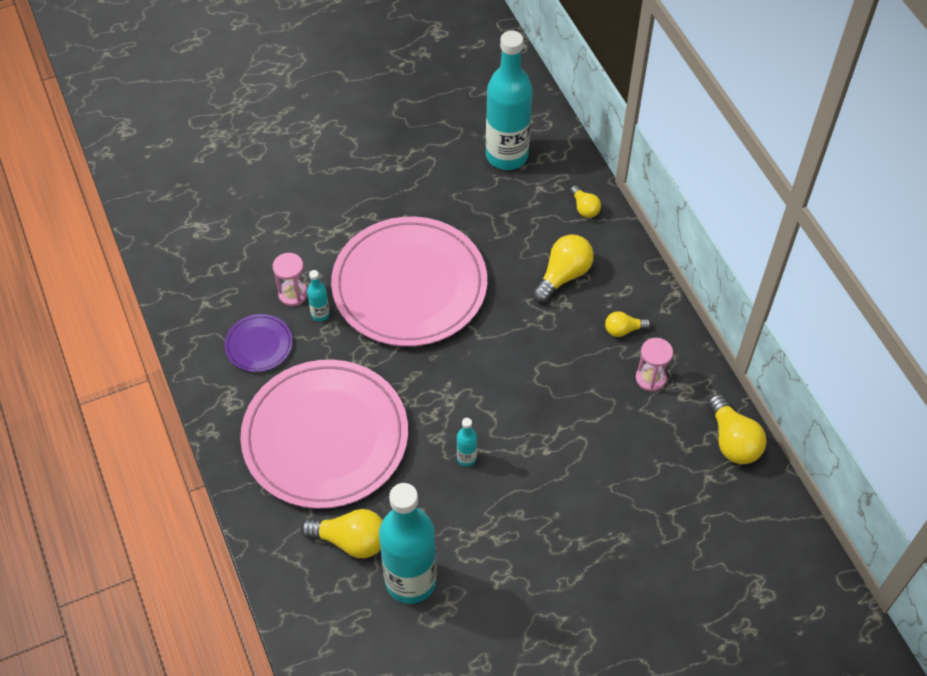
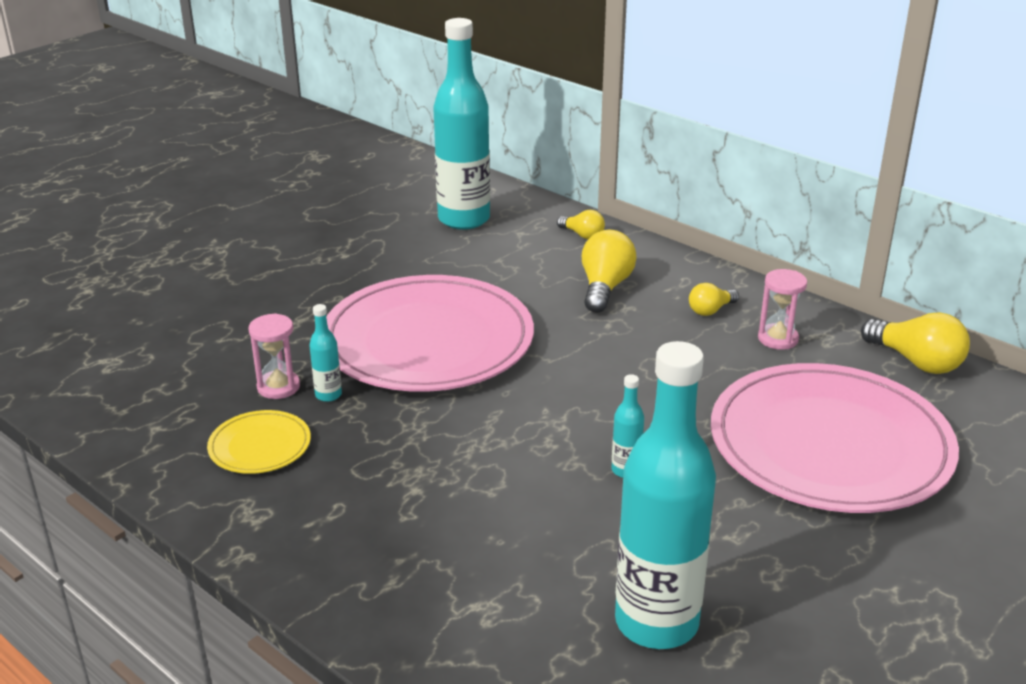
camera: 25 degrees left, 25 degrees down
(259, 345) = (260, 446): purple plate -> yellow plate
(325, 437) = (417, 508): pink plate -> pink plate (830, 444)
(350, 540) = (535, 607): yellow light bulb -> none

